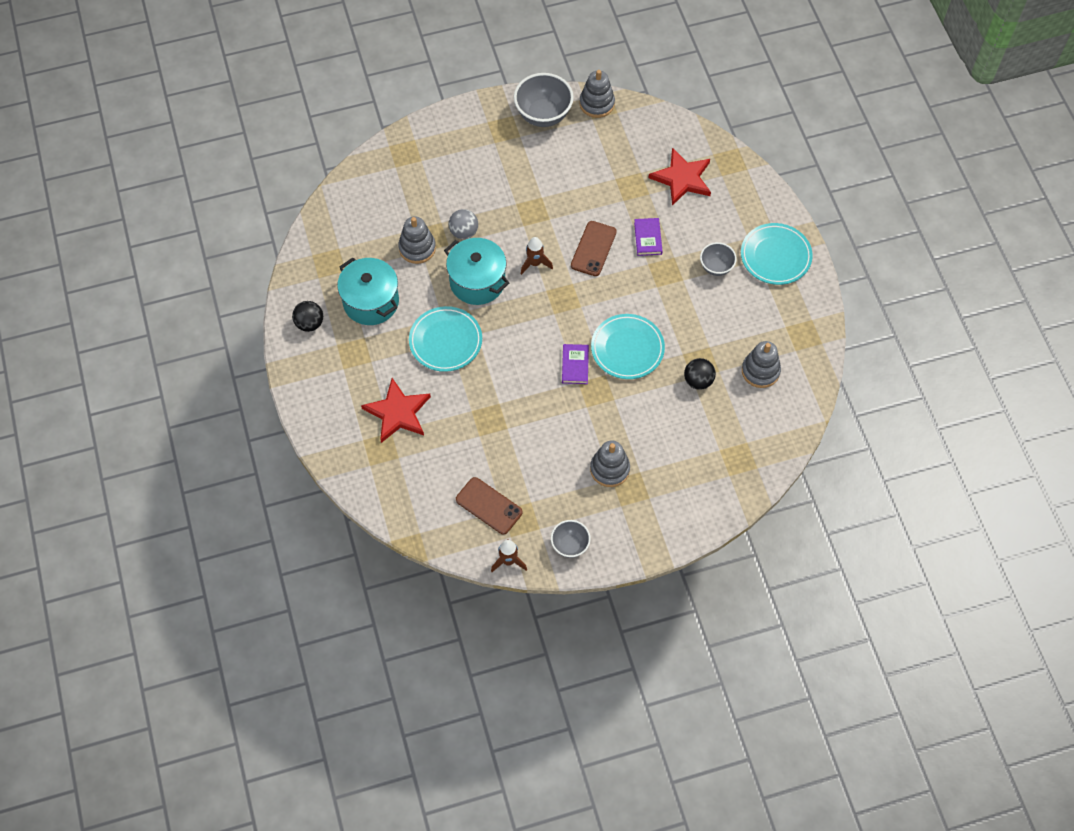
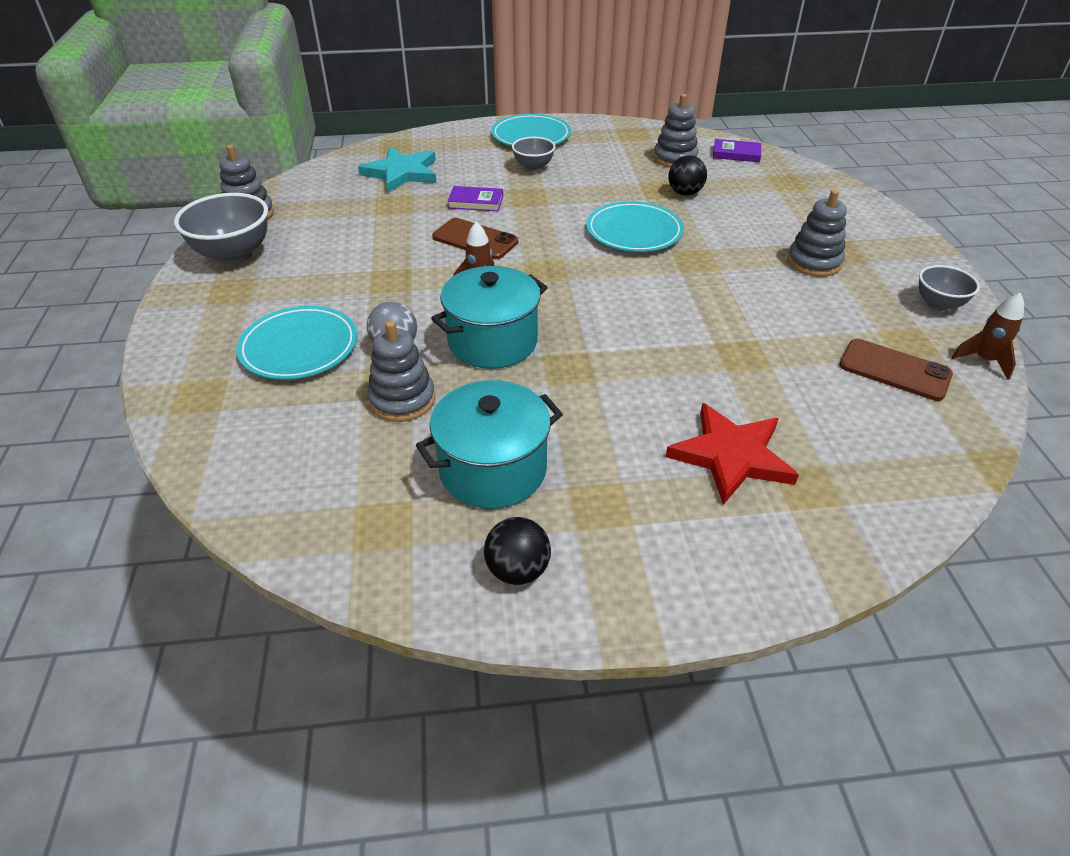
camera: 80 degrees left, 20 degrees down
(445, 341) = (594, 385): turquoise plate -> turquoise plate (299, 347)
(489, 506) = (894, 370): brown phone -> brown phone turned 75 degrees clockwise
(575, 365) = (654, 271): purple book -> purple book (736, 154)
(682, 179) = (402, 173): red star -> turquoise star

